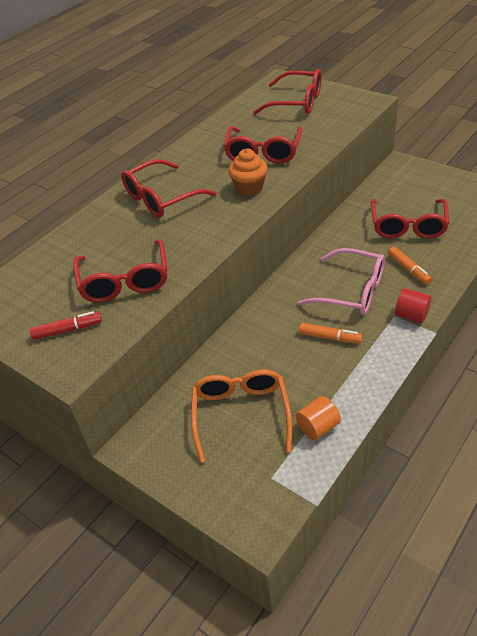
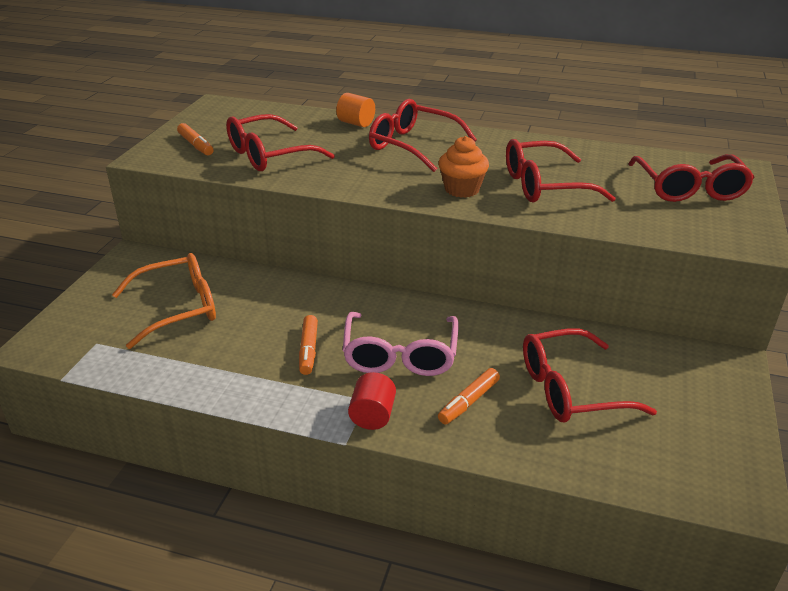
camera: 65 degrees right, 10 degrees down
(67, 330) = (196, 145): red marker -> orange marker
(318, 427) = (165, 363): orange cylinder -> orange cylinder (356, 123)

